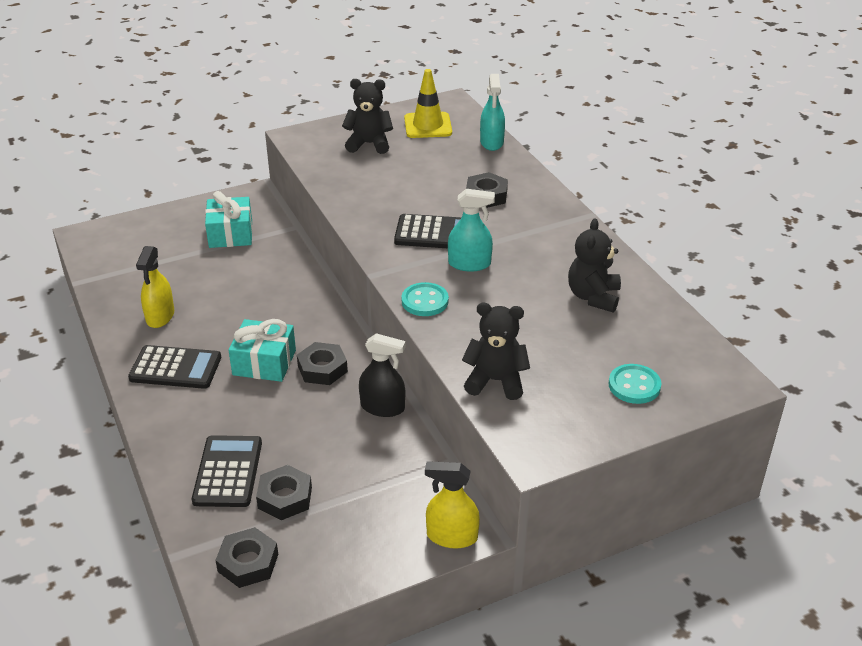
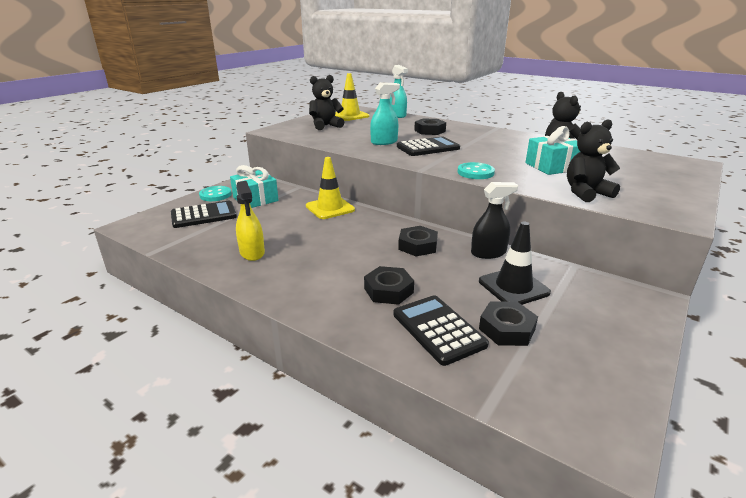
camera: 30 degrees left, 10 degrees down
(175, 368) = (304, 278): black calculator -> black calculator (204, 215)
(248, 562) = (550, 389): black nut -> black nut (388, 290)
(264, 363) = (371, 255): turquoise gift -> turquoise gift (552, 166)
(293, 277) = (330, 208): none -> yellow traffic cone
(350, 458) = (513, 287): none -> black traffic cone
(452, 536) = (649, 306): yellow spray bottle -> none
(469, 264) = (471, 154): turquoise spray bottle -> turquoise spray bottle (384, 142)
(634, 386) = (656, 176): turquoise button -> turquoise button (215, 195)

